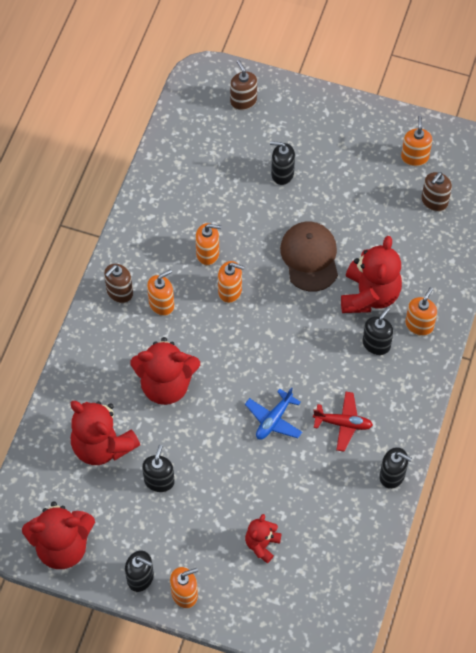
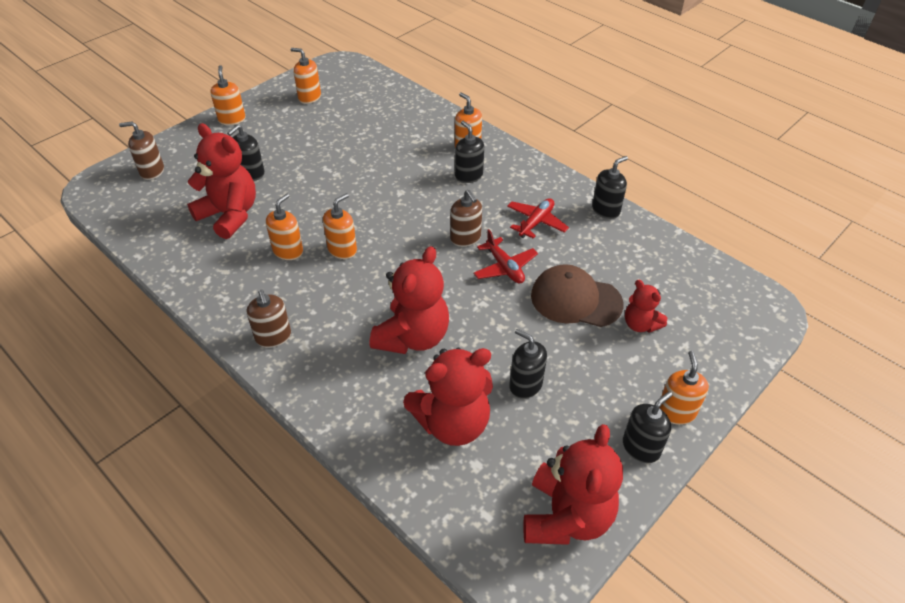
camera: 65 degrees left, 15 degrees down
(161, 304) = (315, 306): orange soap dispenser -> orange soap dispenser (232, 119)
(274, 420) = (504, 267): blue plane -> red plane
(309, 257) = (351, 185): brown cap -> brown cap (575, 300)
(369, 295) = (418, 163): red teddy bear -> red teddy bear (230, 215)
(434, 201) = (359, 101): brown soap dispenser -> brown soap dispenser (465, 238)

